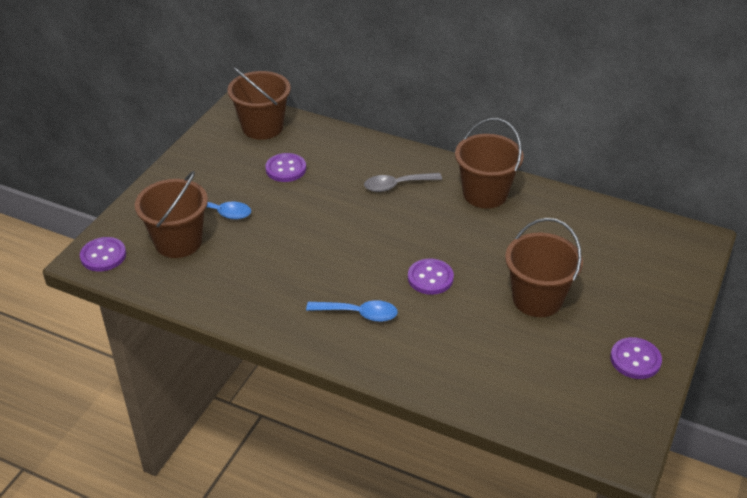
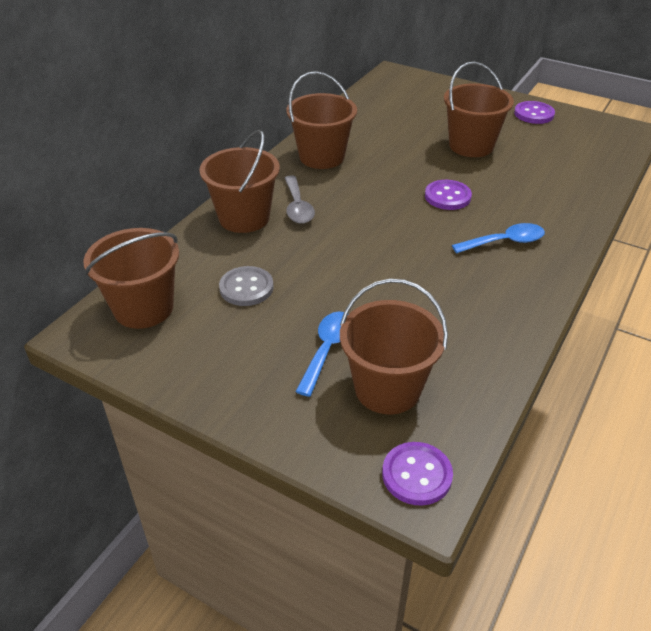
camera: 85 degrees left, 0 degrees up
(286, 169) = (246, 288): purple button -> grey button
(358, 314) = (504, 242): blue spoon -> blue spoon turned 60 degrees clockwise
(376, 158) = (244, 218): none -> brown bucket

